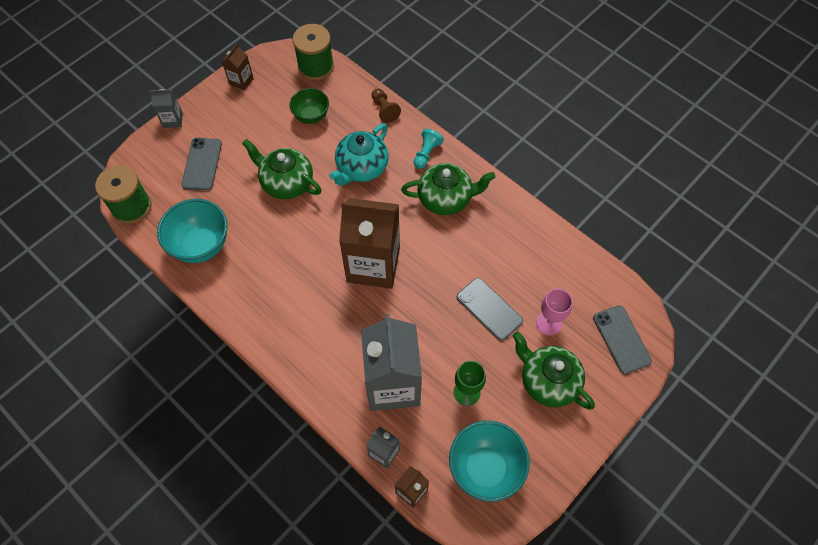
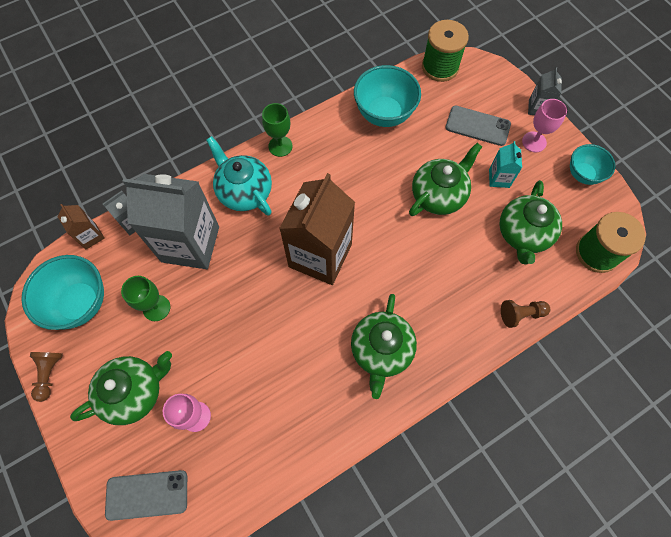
camera: 105 degrees right, 5 degrees up
(212, 119) = (534, 142): none -> pink goblet
(241, 81) = (583, 174): brown carton -> turquoise bowl
(258, 140) = (499, 178): none -> turquoise carton
(259, 333) = (280, 146): none -> green goblet
(311, 116) = (523, 234): green bowl -> green teapot
(361, 168) = (442, 271): turquoise teapot -> turquoise teapot (244, 192)
(426, 154) = (448, 346): turquoise pawn -> none
(489, 309) = (234, 357): grey phone -> none
(561, 466) = (49, 374): none -> brown pawn

